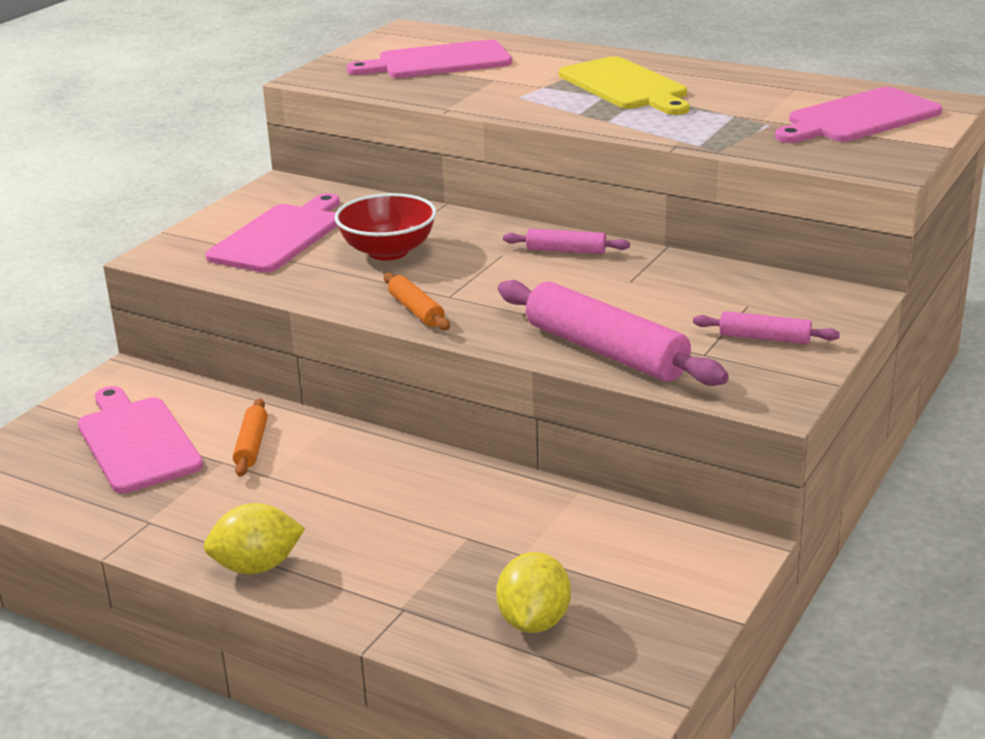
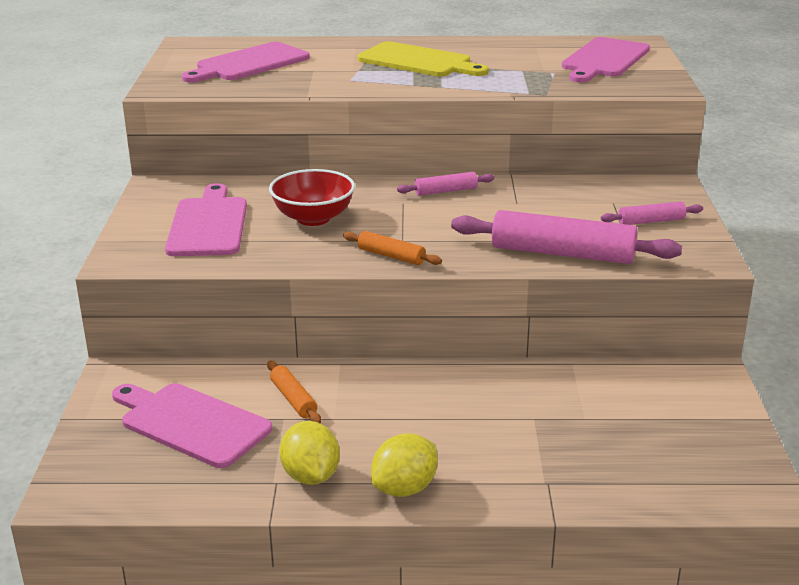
camera: 30 degrees left, 0 degrees up
(534, 621) = (645, 461): yellow lemon -> yellow lemon (310, 476)

